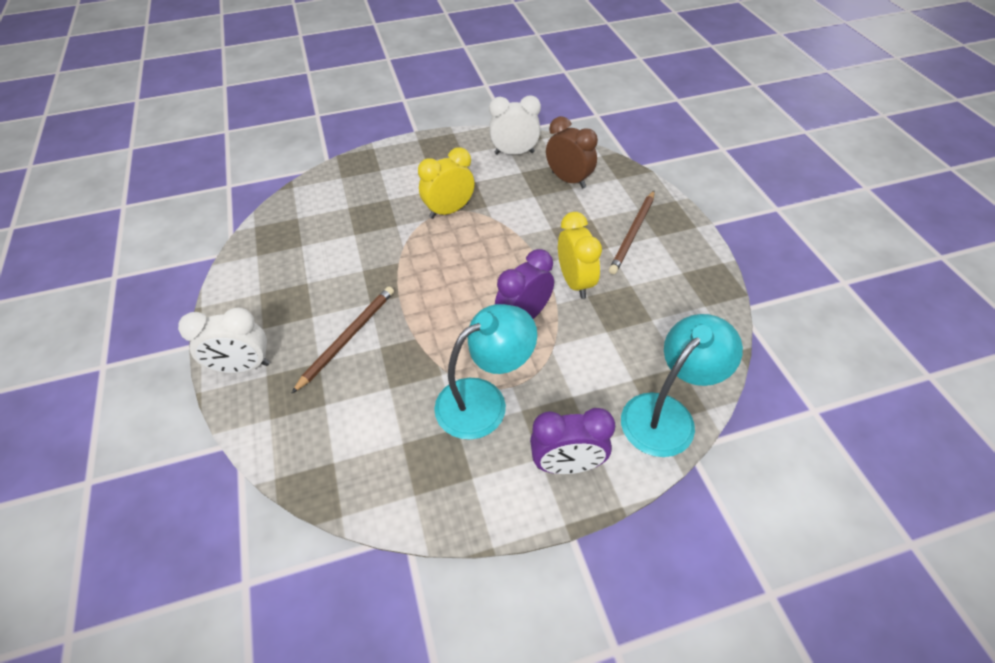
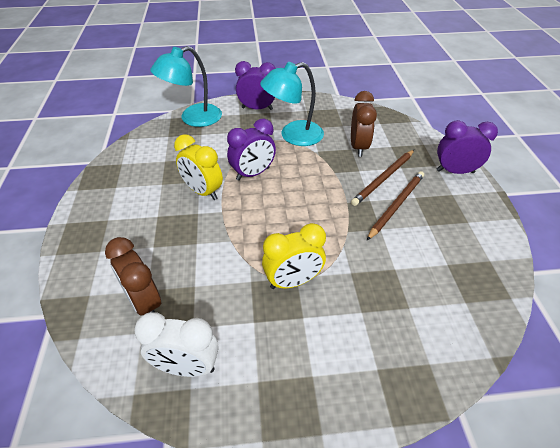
camera: 170 degrees left, 5 degrees down
(243, 367) = (455, 171): white clock -> purple clock
(377, 392) = (358, 147): none -> brown clock
(575, 282) = (202, 191): yellow clock -> yellow clock turned 45 degrees counterclockwise
(632, 233) = (127, 225): brown pencil -> brown pencil (396, 205)

